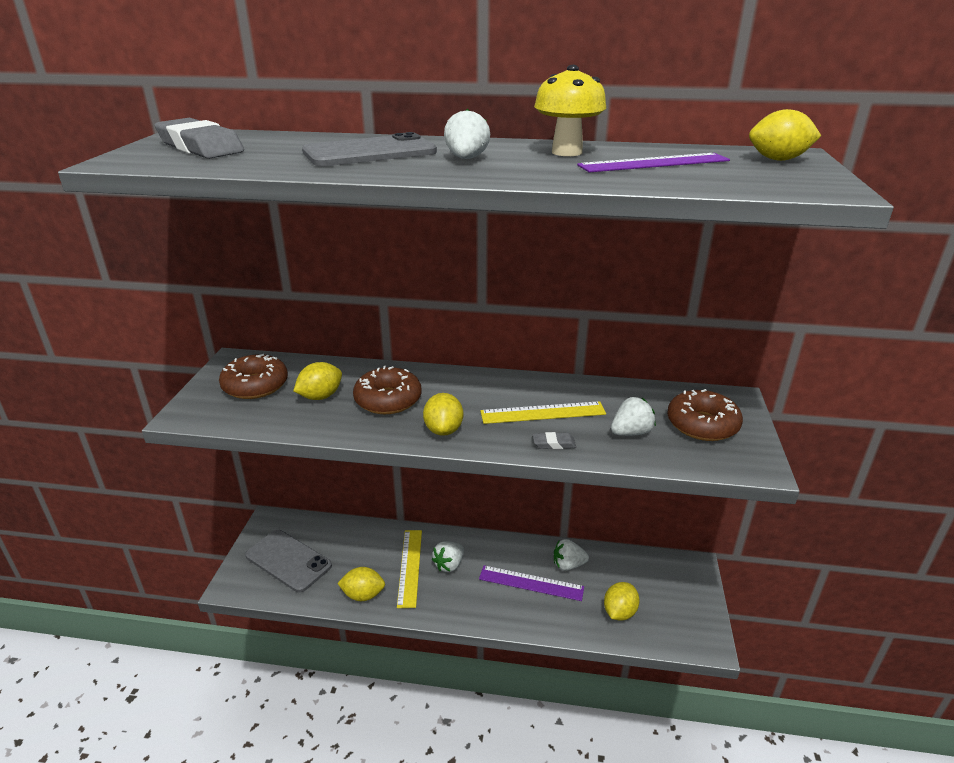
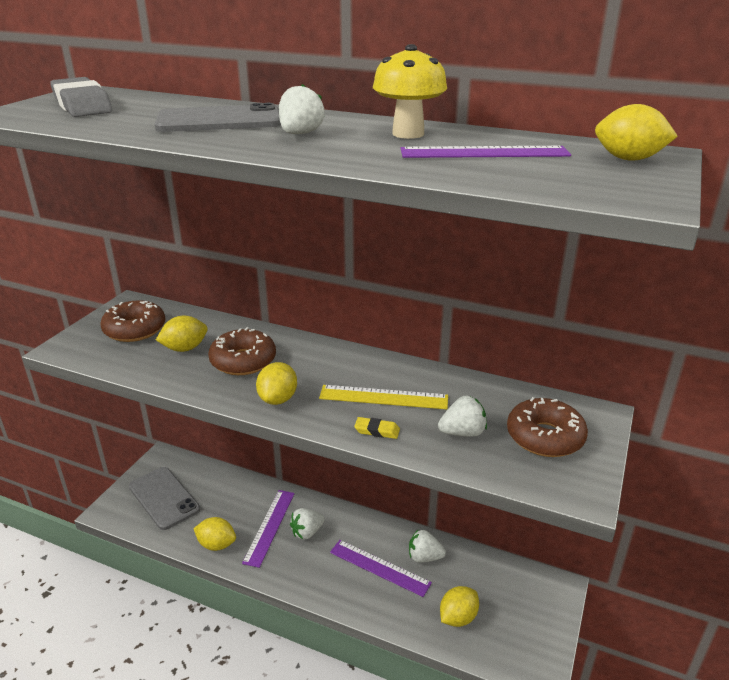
camera: 15 degrees right, 0 degrees up
(410, 567) = (269, 526): yellow ruler -> purple ruler
(554, 443) = (377, 431): grey eraser -> yellow eraser

